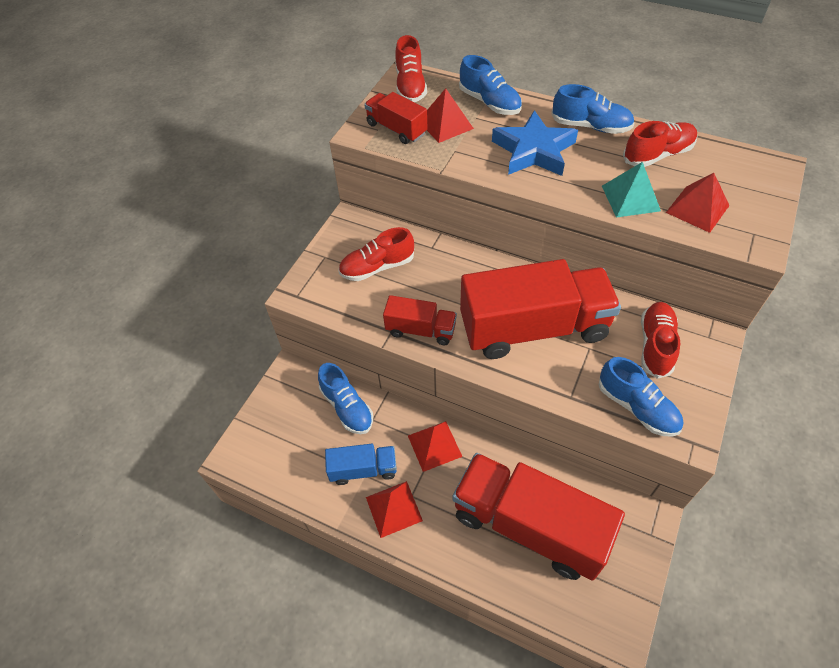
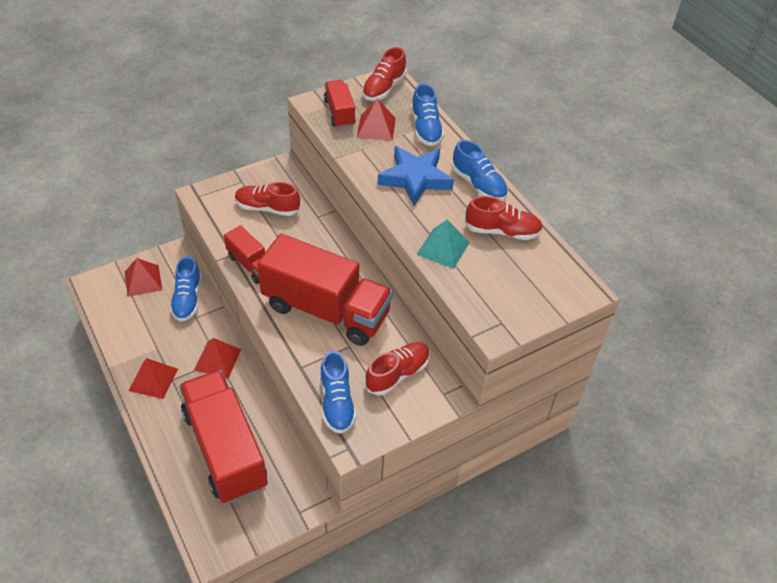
camera: 30 degrees right, 5 degrees down
(363, 469) = (159, 344): blue truck -> none
(697, 209) = (482, 283): red pyramid -> red pyramid (143, 280)

